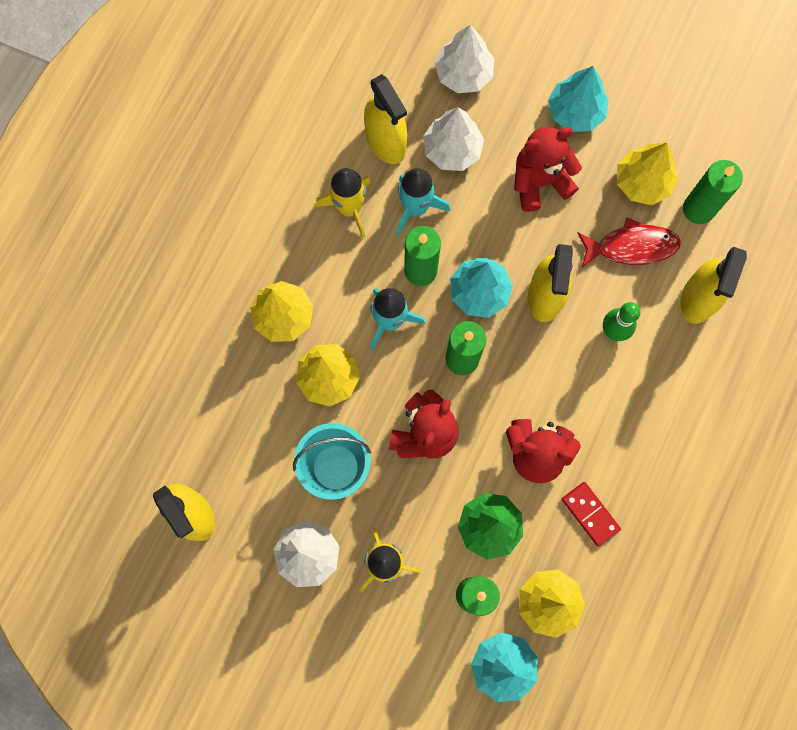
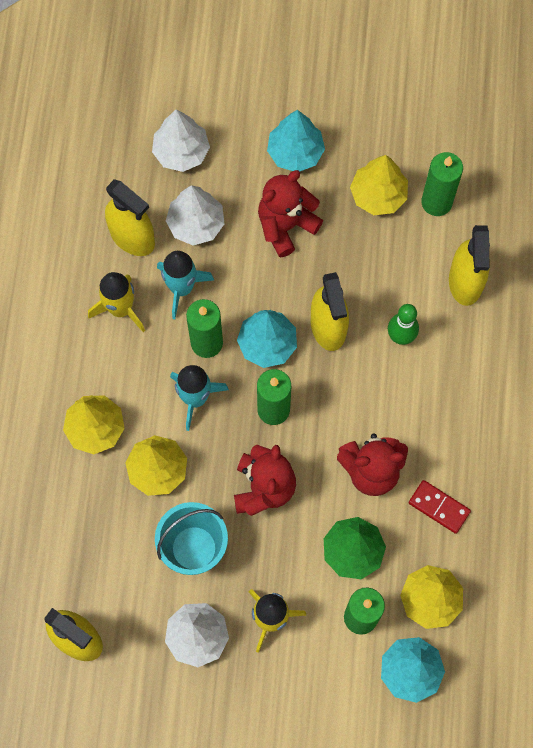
camera: 20 degrees left, 5 degrees down
(631, 247) = (389, 256): red fish -> none

